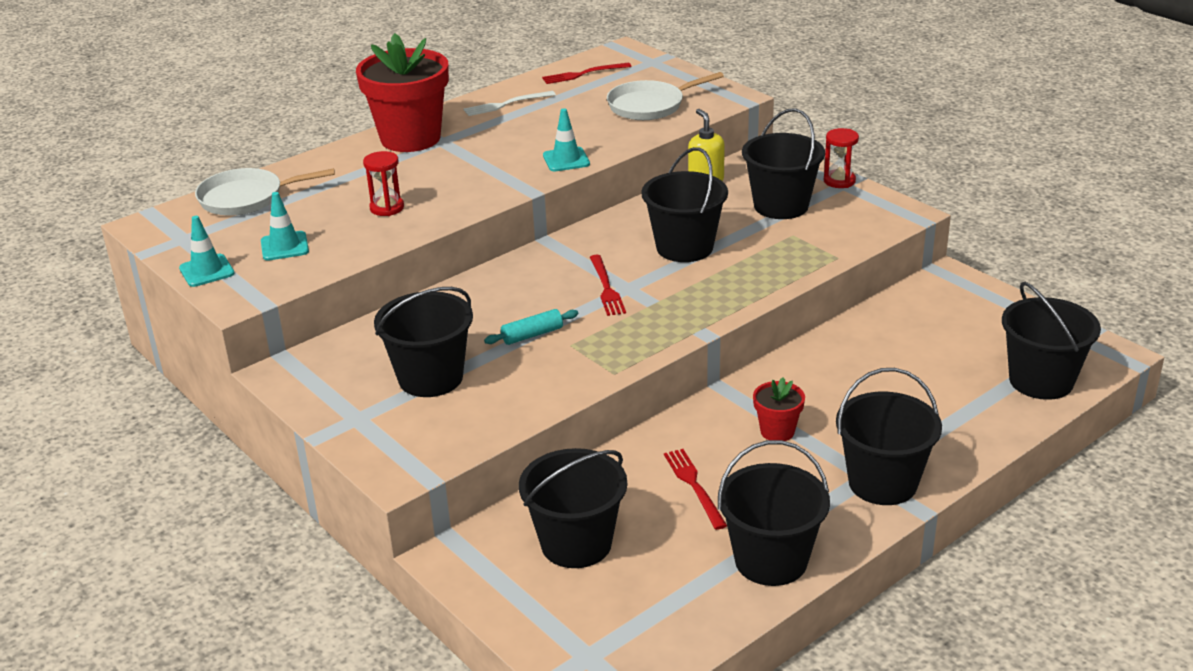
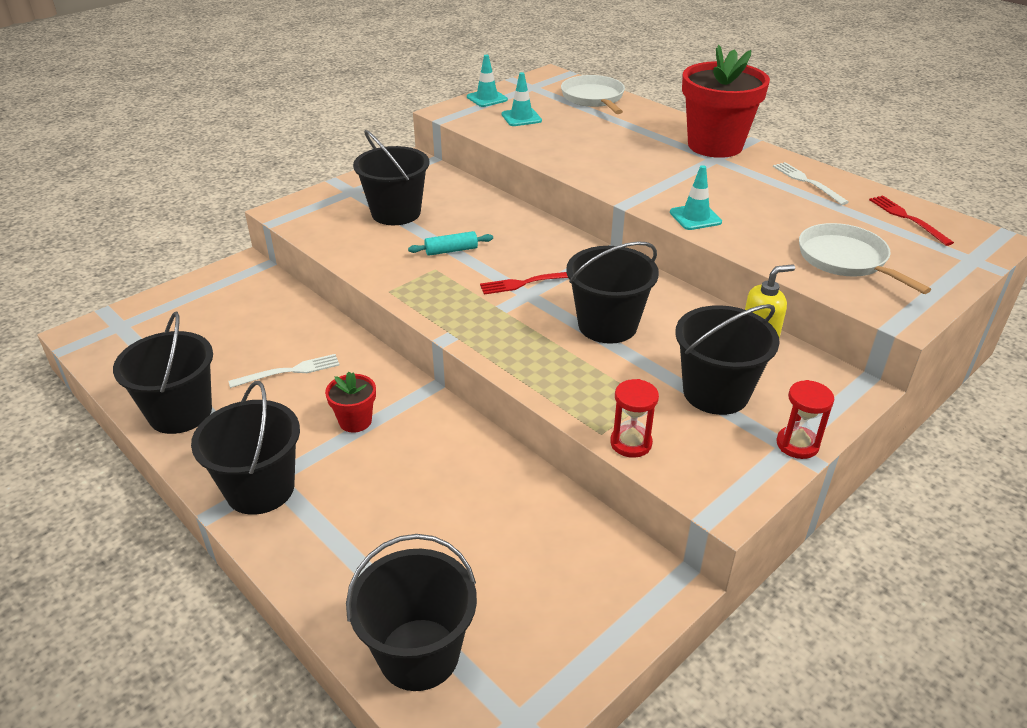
camera: 85 degrees right, 5 degrees up
(387, 208) = (585, 146): red hourglass -> red hourglass (631, 443)
(532, 335) = (451, 250): turquoise rolling pin -> turquoise rolling pin turned 75 degrees counterclockwise
(576, 543) = (238, 316): black bucket -> none
(694, 486) = (289, 371): red fork -> white fork

